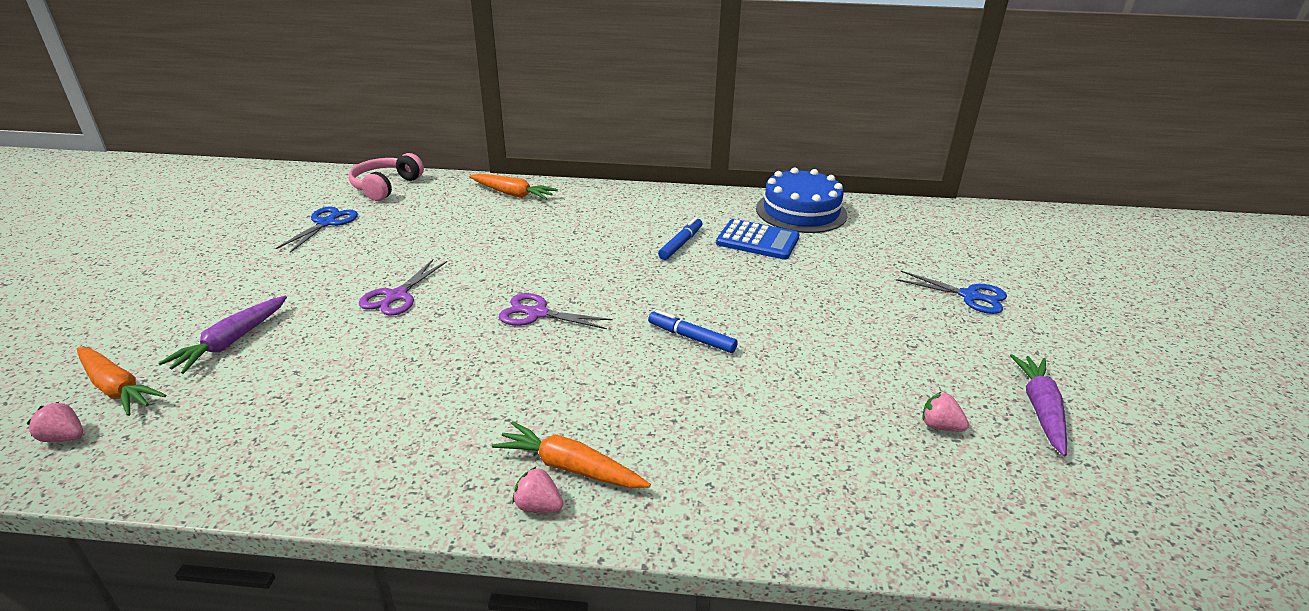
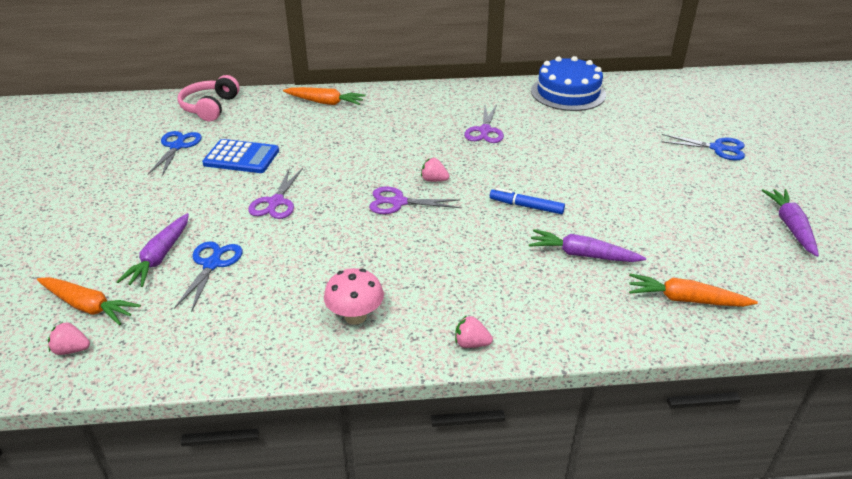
camera: 10 degrees left, 5 degrees up
(284, 358) = (212, 264): none -> blue scissors
(412, 447) = (355, 316): none -> pink mushroom
(570, 467) = (480, 314): orange carrot -> orange carrot (685, 300)
(681, 244) = (485, 131): blue marker -> purple scissors
(737, 408) = (582, 255): none -> purple carrot
(757, 240) = (544, 121): blue calculator -> blue calculator (241, 157)
(940, 426) = (727, 248): pink strawberry -> pink strawberry (434, 180)

